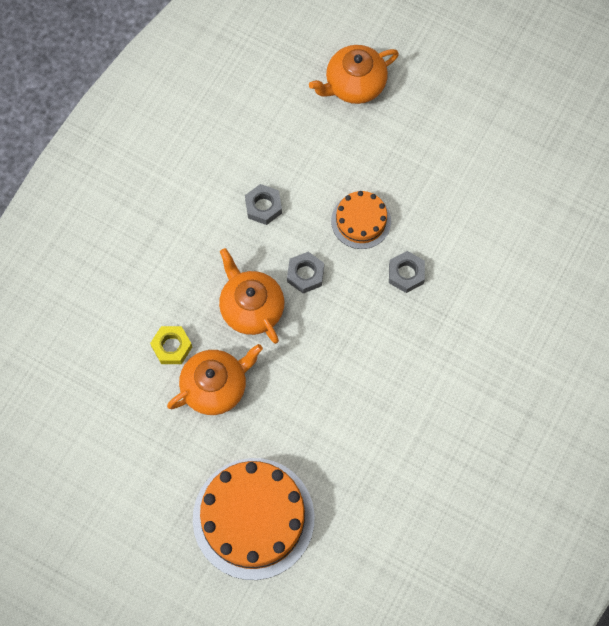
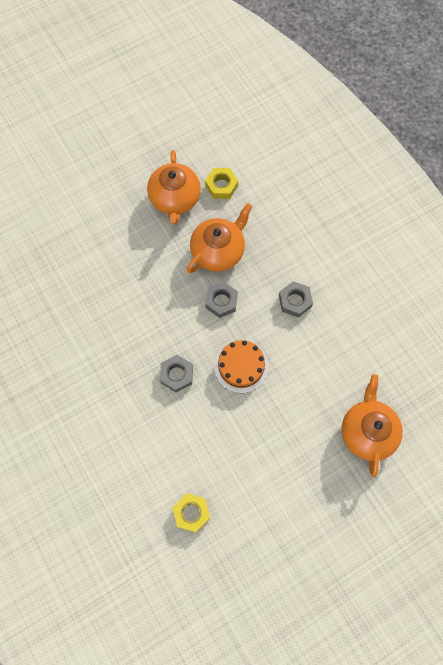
camera: 120 degrees right, 0 degrees up
(251, 307) = (218, 251): orange teapot -> orange teapot turned 45 degrees counterclockwise
(253, 518) = (70, 177): orange cake -> none
(521, 191) = (191, 513): none -> yellow nut

